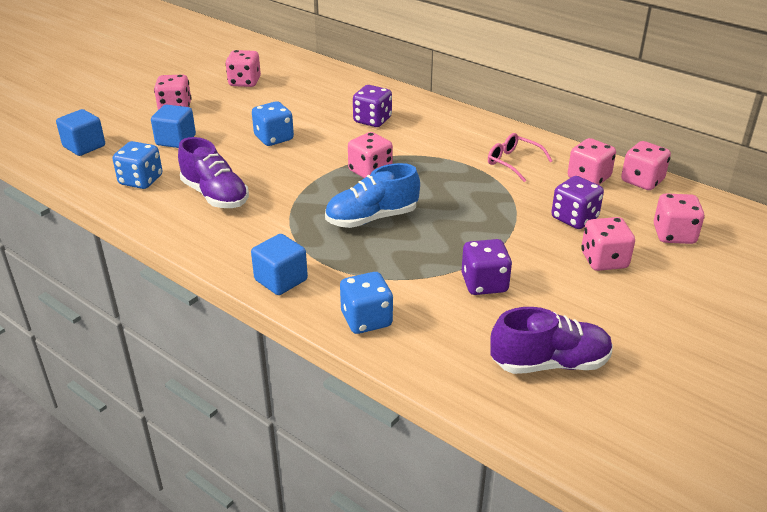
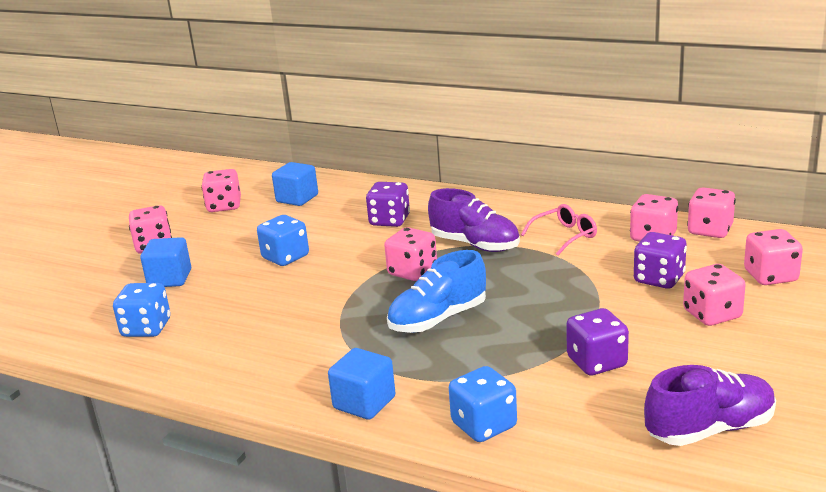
camera: 10 degrees left, 10 degrees down
(84, 146) = (60, 304): blue cube -> blue cube (297, 198)
(215, 195) = (244, 328): purple shoe -> purple shoe (475, 245)
(513, 162) = (565, 236): pink glasses -> pink glasses turned 120 degrees clockwise

